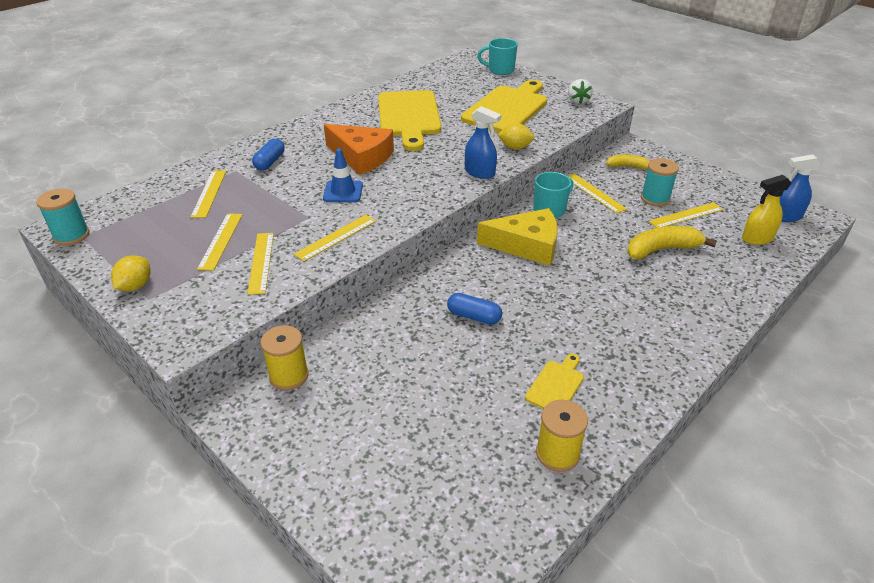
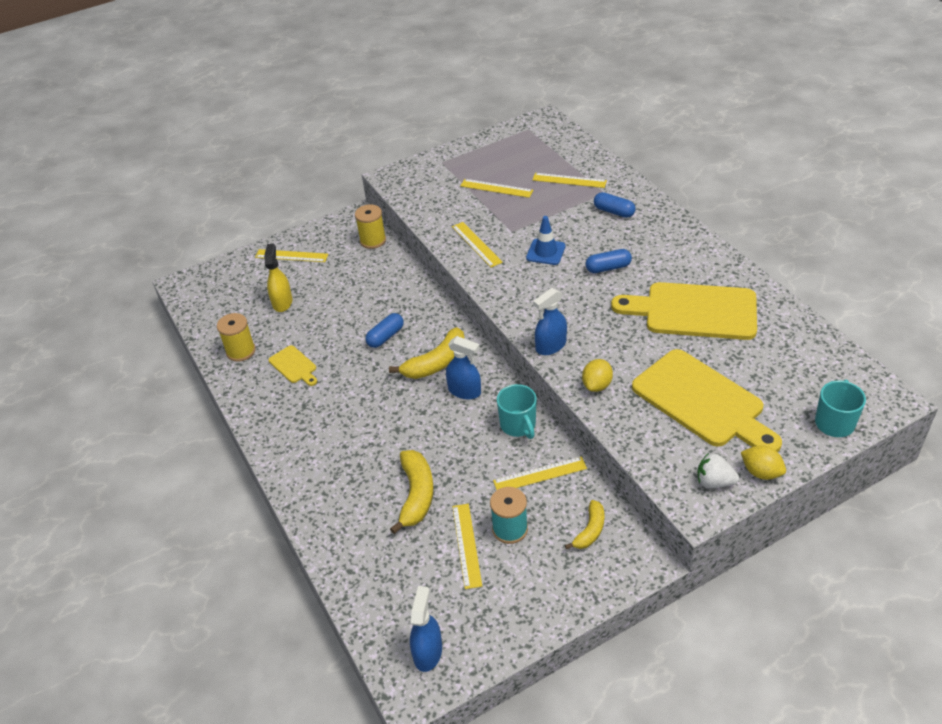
camera: 110 degrees right, 5 degrees up
(71, 235) = (531, 125): turquoise spool -> none
(135, 286) = (458, 156): yellow lemon -> yellow lemon (761, 472)
(261, 262) = (460, 207): yellow ruler -> yellow ruler (291, 256)
(361, 157) = (608, 268): orange cheese -> blue capsule
(498, 270) = (436, 363): none -> yellow banana
(526, 245) = (464, 391): yellow cheese -> blue spray bottle
(757, 238) = (399, 594): yellow spray bottle -> yellow spray bottle (282, 302)

